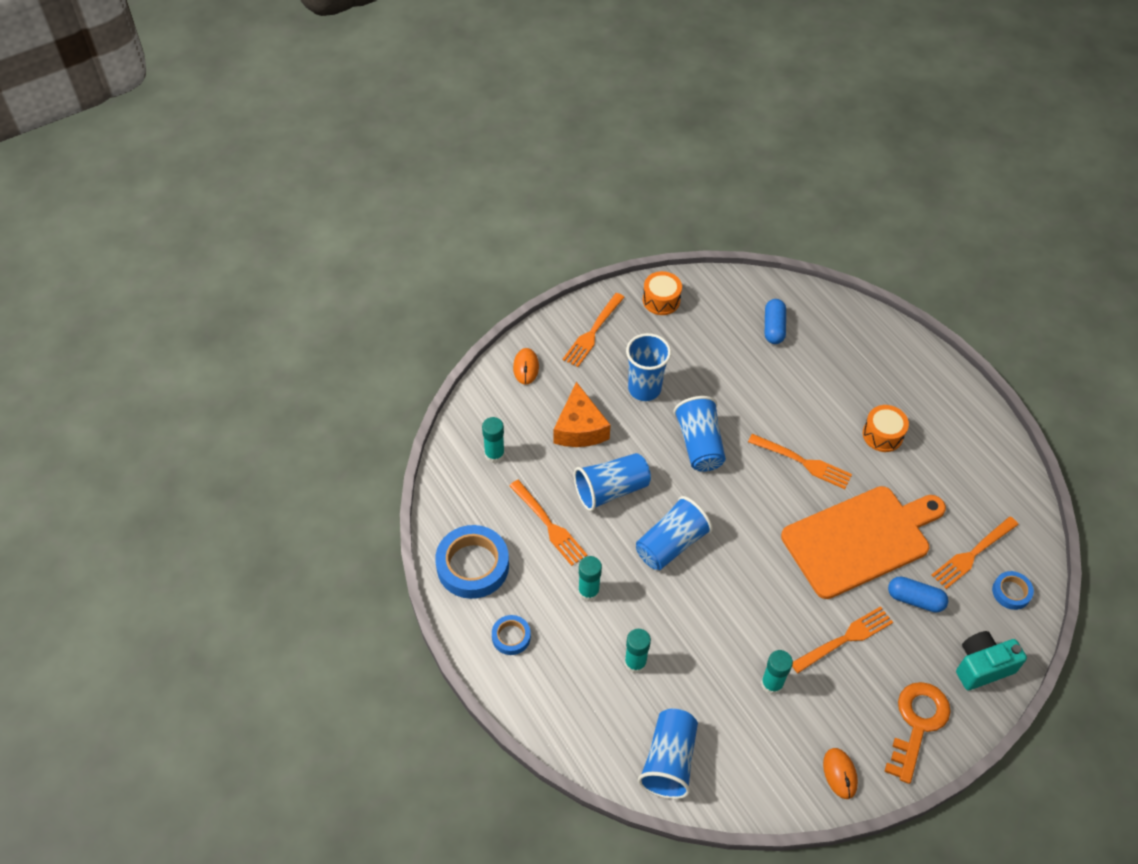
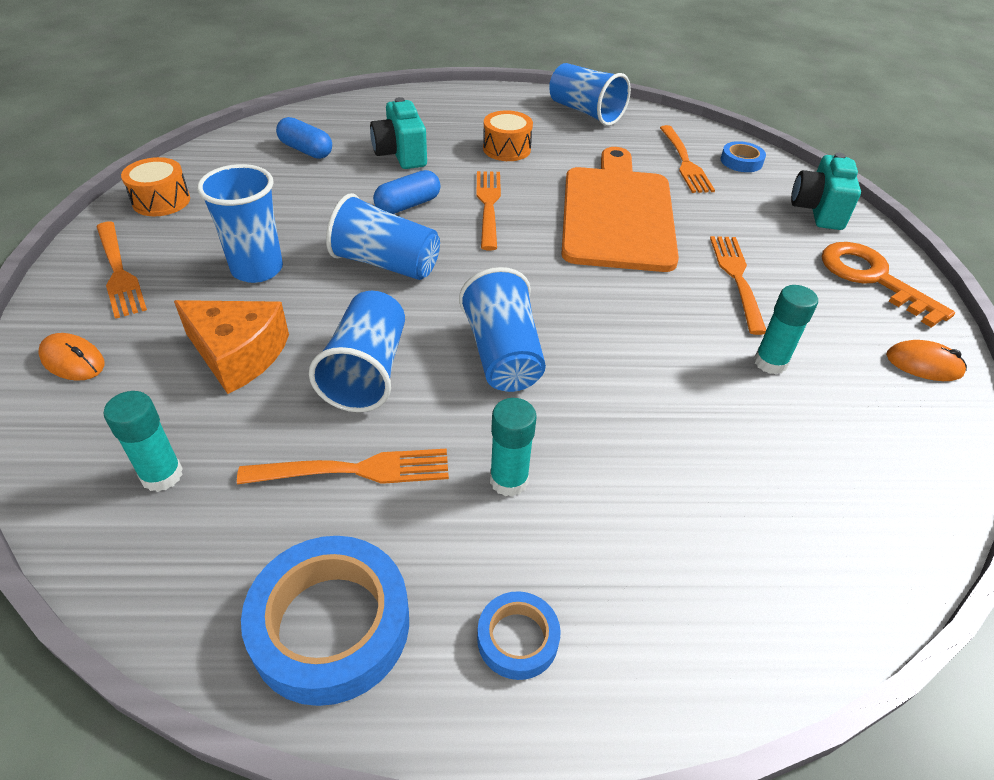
camera: 60 degrees left, 10 degrees down
(635, 663) = (667, 485): turquoise glue stick -> none
(669, 761) = (855, 529): blue cup -> blue cup (585, 112)
(803, 462) = (488, 206): orange fork -> orange fork turned 60 degrees counterclockwise
(817, 380) = (401, 154): none -> turquoise camera
(915, 599) = (715, 214): blue capsule -> blue capsule (408, 205)

